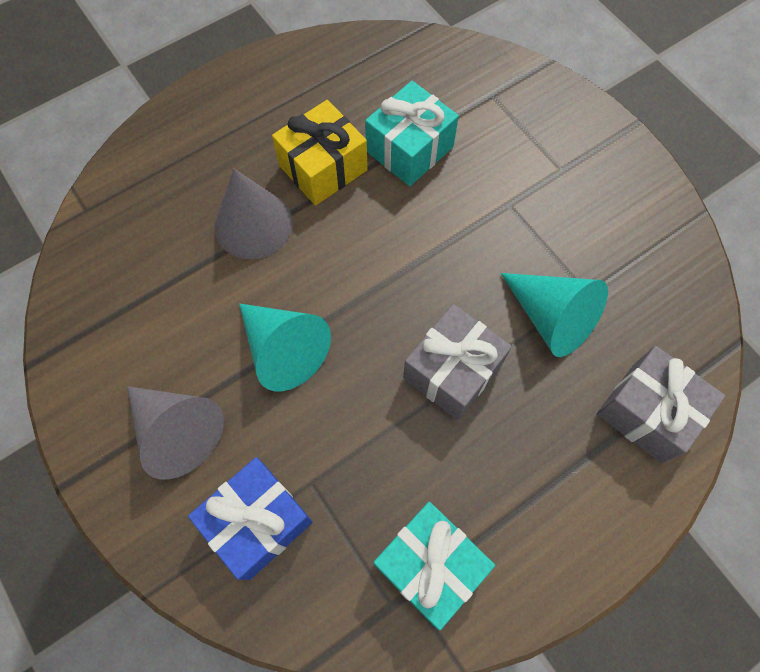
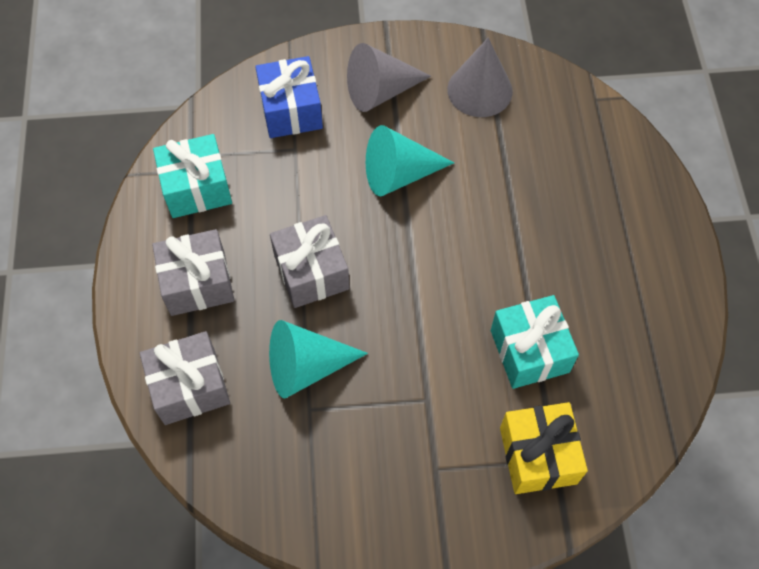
camera: 120 degrees right, 5 degrees down
(253, 224) = (519, 200): grey cone -> grey cone (479, 90)
(323, 168) = (546, 274): yellow gift -> yellow gift (538, 455)
(540, 480) = (198, 283): none -> grey gift

